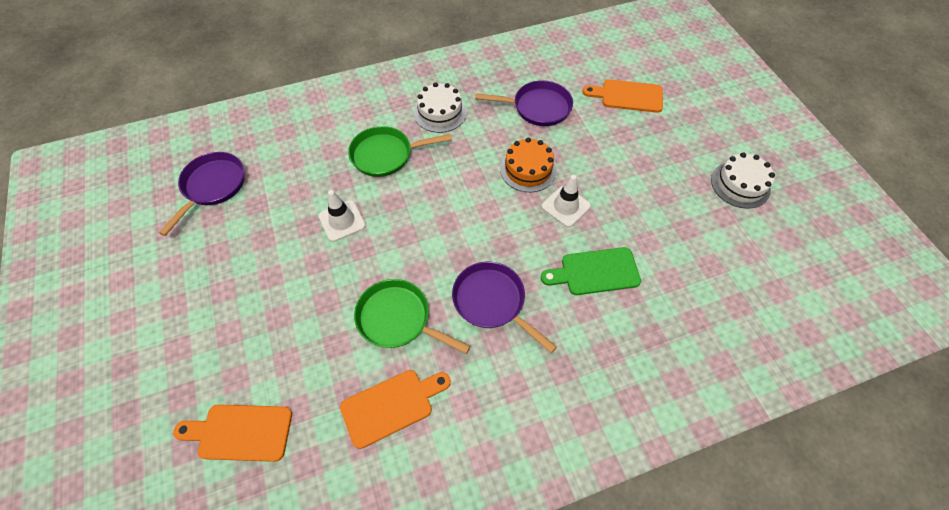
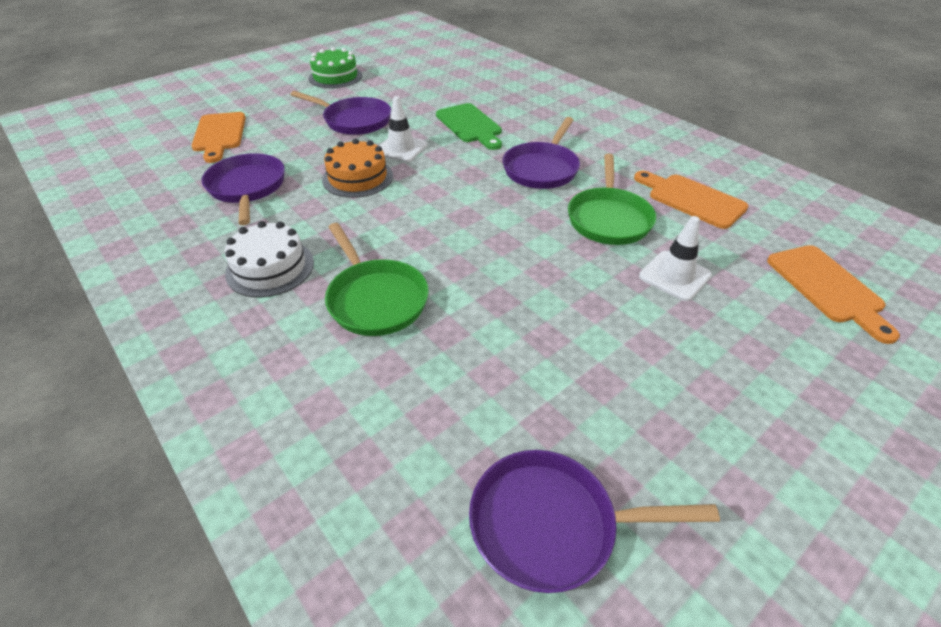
camera: 110 degrees left, 15 degrees down
(342, 221) = (516, 305): white traffic cone -> white traffic cone (674, 276)
(630, 183) = (354, 121): none -> purple pan
(740, 184) = (335, 77): white cake -> green cake

